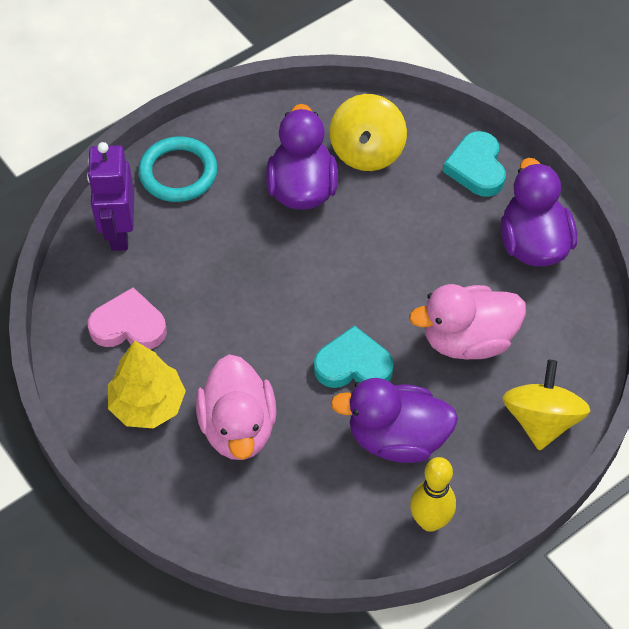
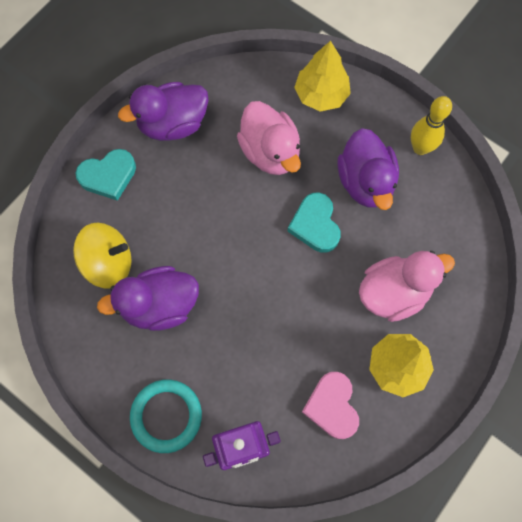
camera: 105 degrees left, 15 degrees up
(541, 420) = (321, 95): yellow spinning top -> yellow tree

